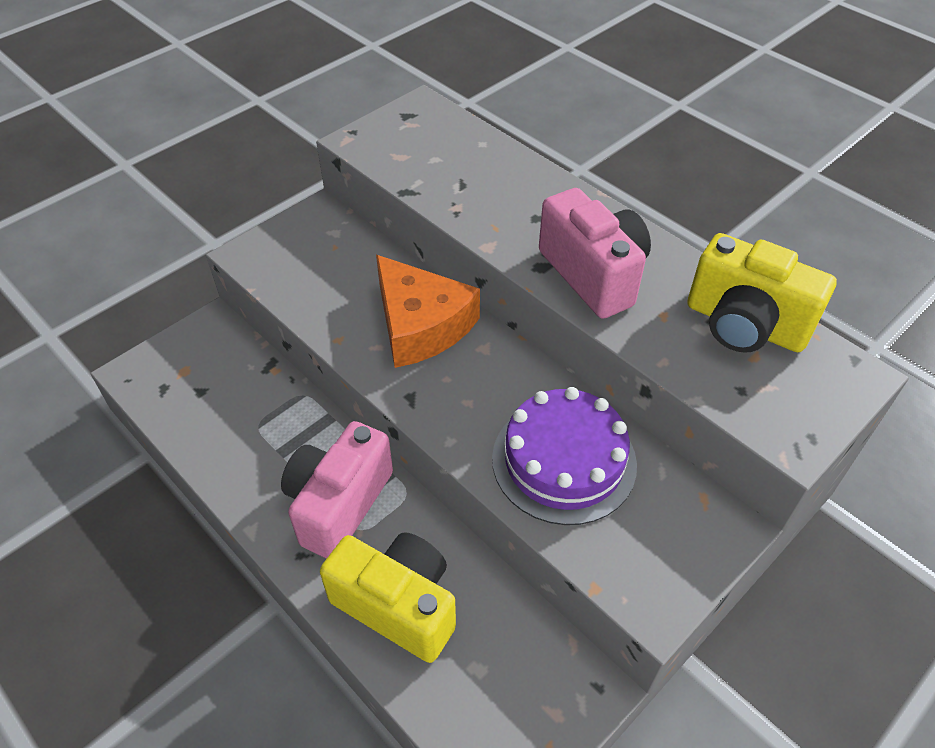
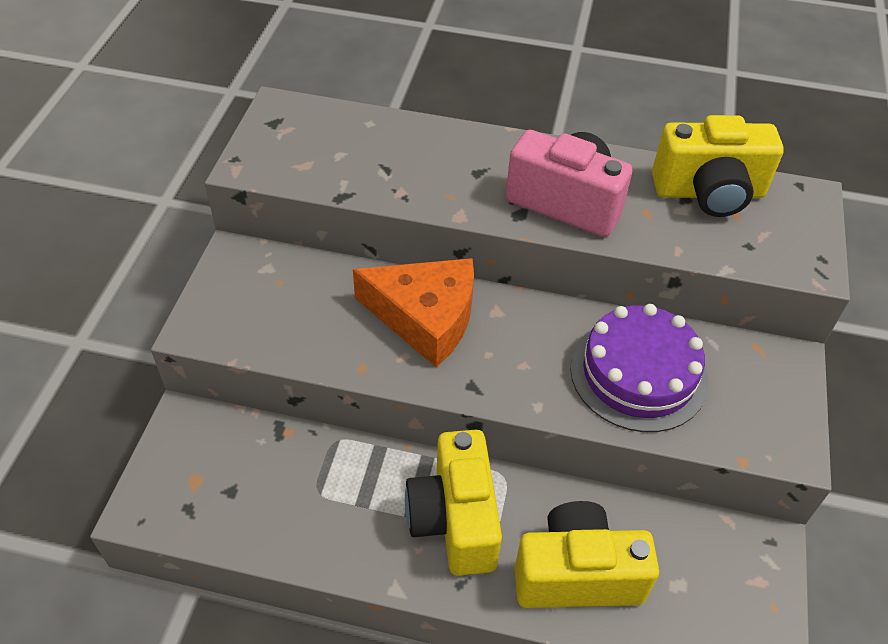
camera: 35 degrees left, 0 degrees up
(338, 504) = (455, 519): pink camera -> yellow camera

